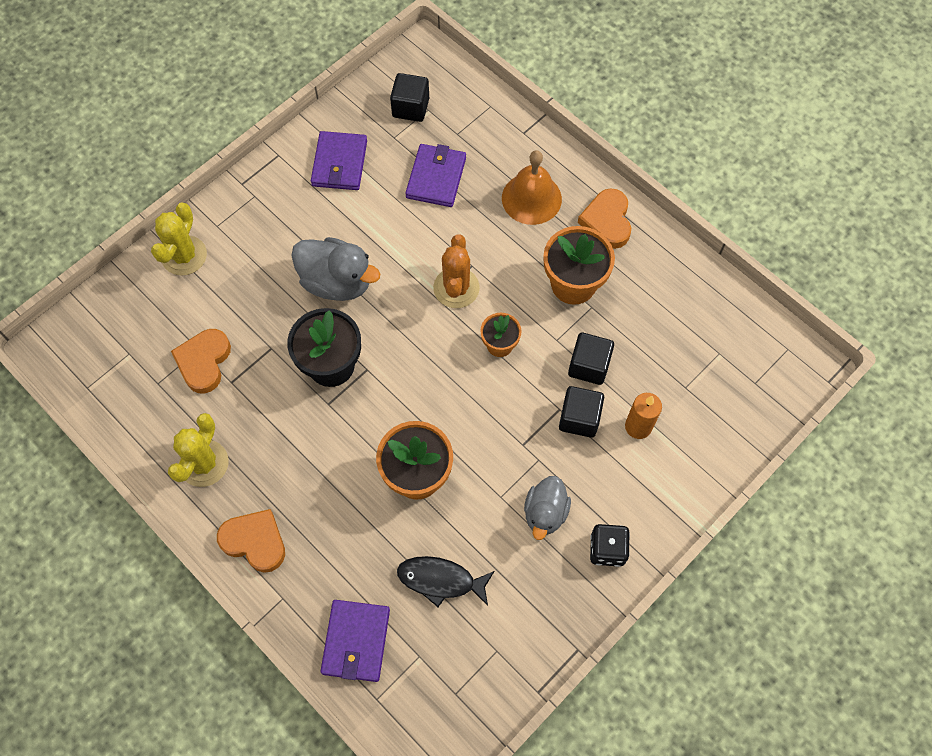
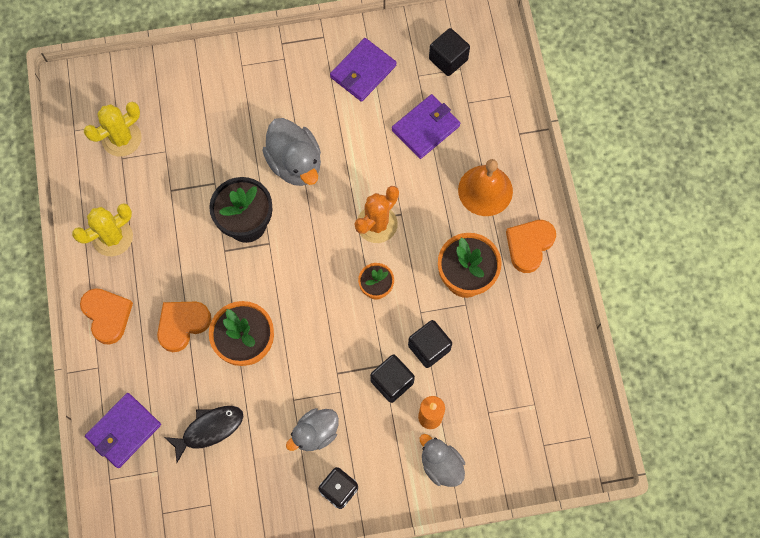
camera: 35 degrees right, 5 degrees up
(184, 256) = (203, 74): yellow cactus -> yellow cactus (121, 138)
(204, 362) = (162, 163): orange heart -> orange heart (182, 325)
(440, 580) = (209, 429): black fish -> black fish turned 105 degrees clockwise
(681, 462) = (441, 465): none -> grey duck

